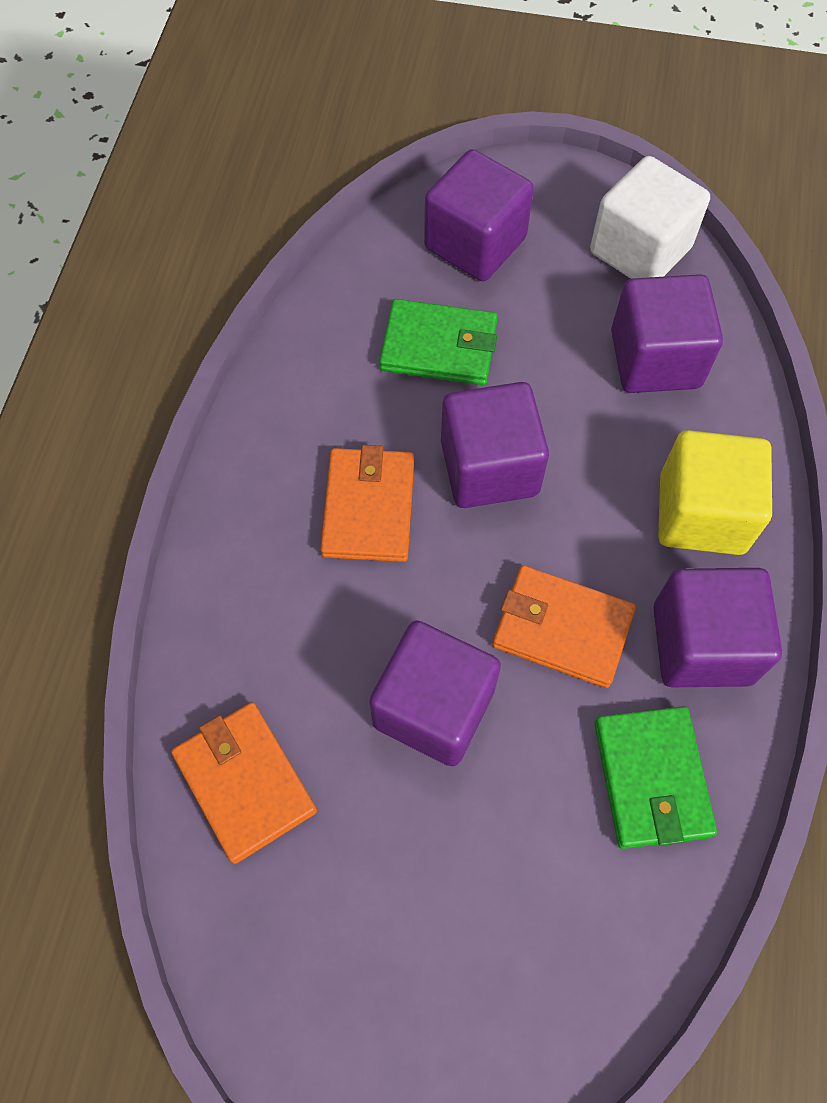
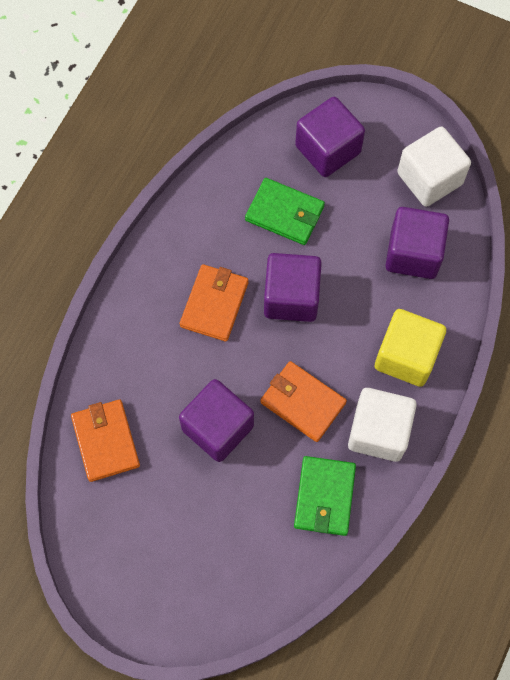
camera: 15 degrees right, 5 degrees up
(701, 644) = (378, 431): purple cube -> white cube

